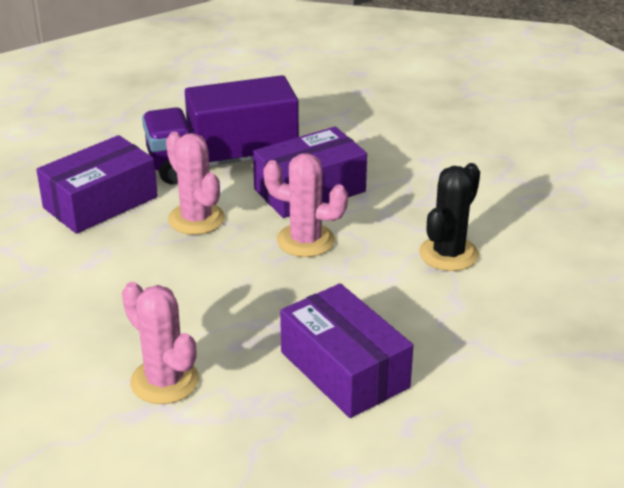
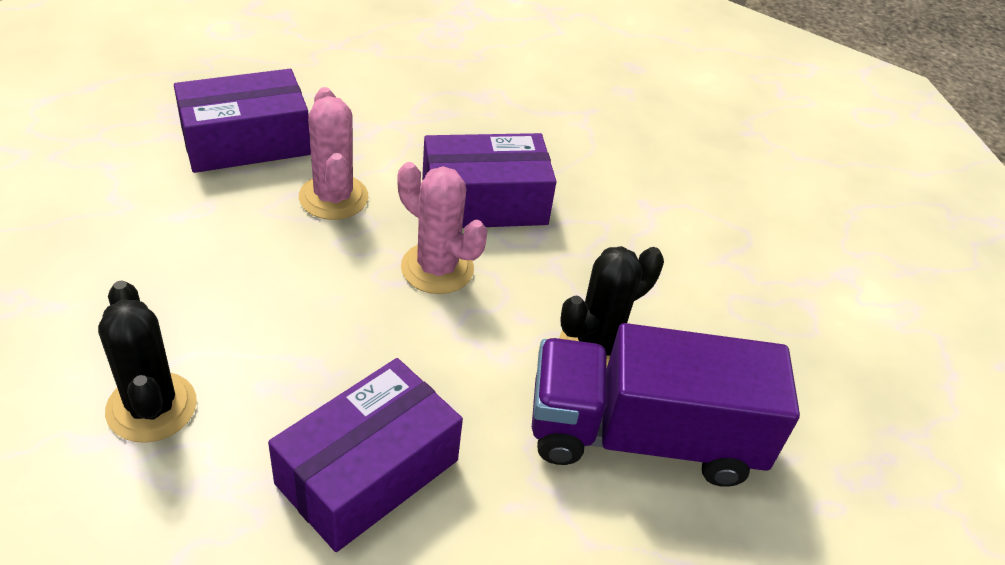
camera: 15 degrees right, 10 degrees up
(164, 381) = (151, 407): pink cactus -> black cactus
(222, 162) = (410, 133): purple truck -> purple truck (643, 436)
(344, 369) = (368, 472): purple box -> purple box turned 60 degrees clockwise

